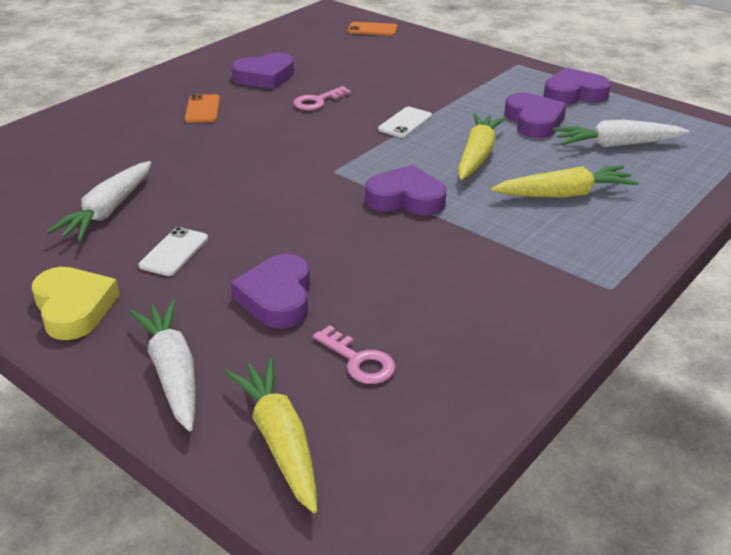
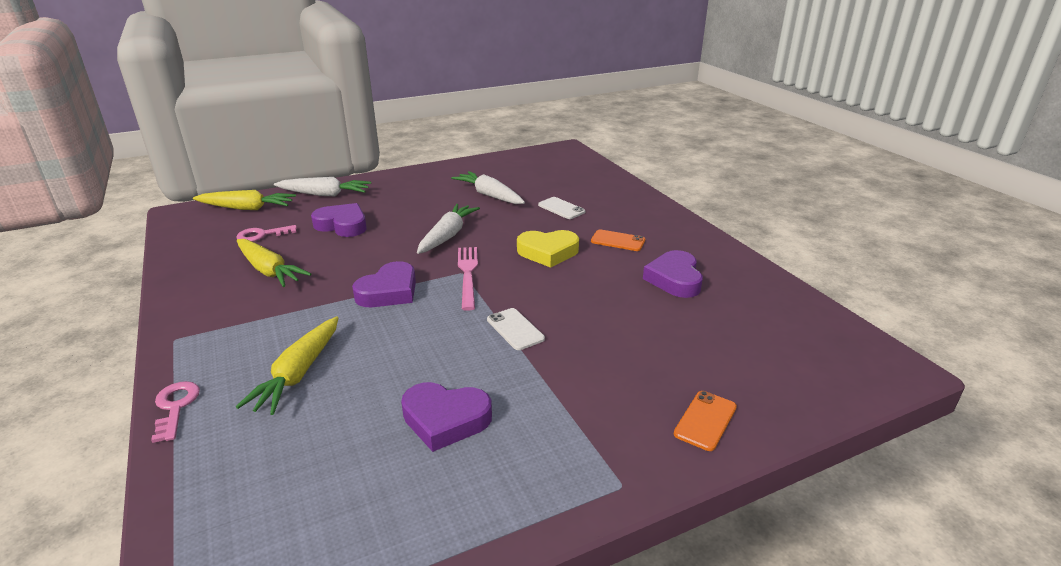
camera: 115 degrees right, 5 degrees down
(74, 308) = (404, 181): yellow heart -> yellow heart (548, 252)
(174, 252) = (423, 206): white phone -> white phone (561, 208)
(317, 101) = (598, 294): pink key -> pink key (175, 407)
(335, 167) = (468, 274): none -> pink fork
(372, 29) = (808, 385): orange phone -> orange phone (705, 420)
(477, 155) = (414, 350): yellow carrot -> yellow carrot (269, 270)
(574, 94) = (486, 498): purple heart -> none
(616, 145) = (332, 463): white carrot -> white carrot (447, 236)

